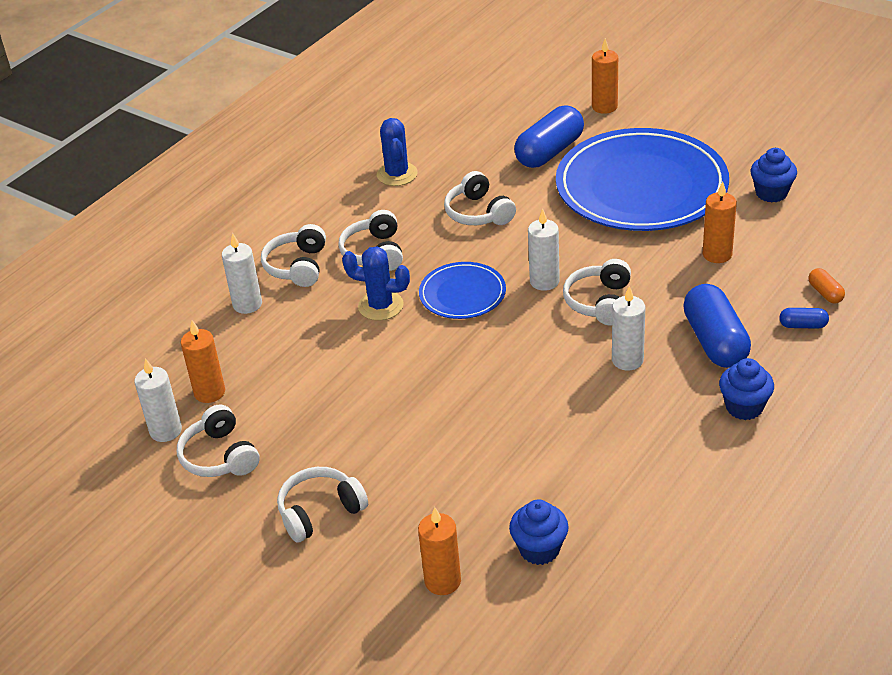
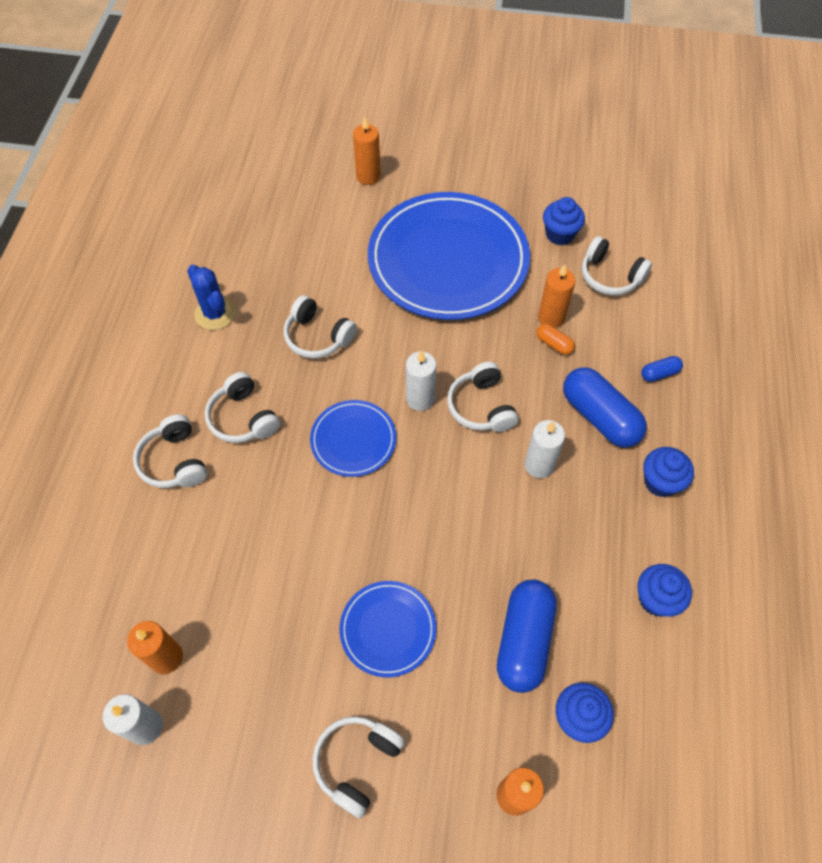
camera: 30 degrees left, 20 degrees up
(220, 456) = (220, 736): white headphones -> white headphones (610, 276)
(247, 304) = (147, 528): white candle -> none
(380, 306) = (283, 482): blue cactus -> none
(406, 432) = (388, 629): none -> blue plate
(549, 152) = (346, 243): blue capsule -> blue capsule (524, 640)
(677, 491) = (656, 599): none -> blue cupcake
(825, 293) = (658, 332): orange capsule -> orange capsule (554, 344)

